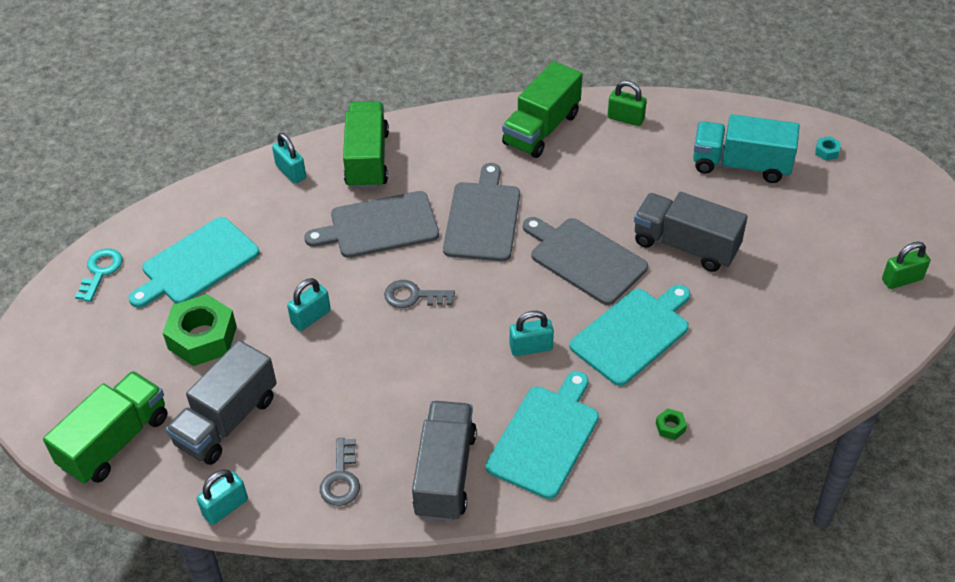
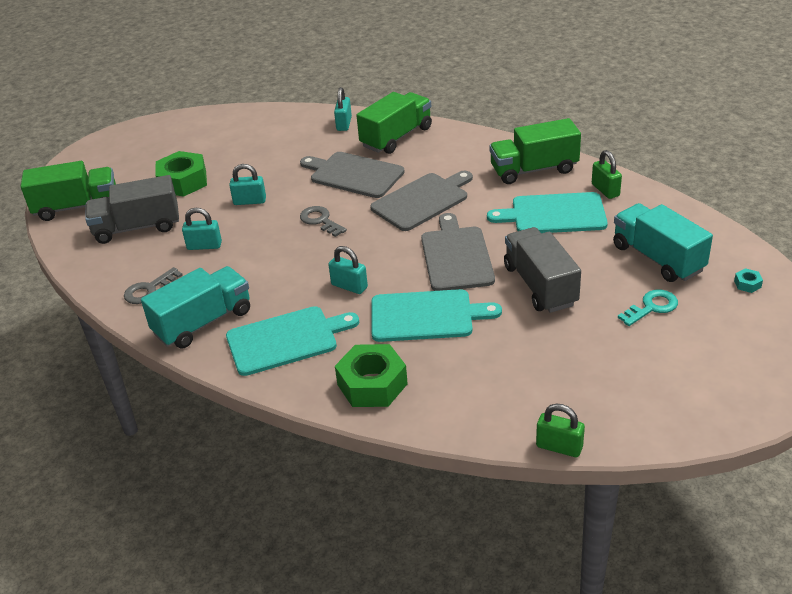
camera: 45 degrees right, 10 degrees down
(100, 271) = (182, 126): turquoise key -> turquoise key (652, 307)
(197, 263) = (231, 145): turquoise cutting board -> turquoise cutting board (554, 214)
(225, 507) = (77, 268): turquoise padlock -> turquoise padlock (204, 246)
(445, 474) = (203, 322): grey truck -> turquoise truck
(670, 427) = (372, 384): green nut -> green nut, size x2.45
(902, 279) = (692, 401): green padlock -> green padlock (559, 447)

